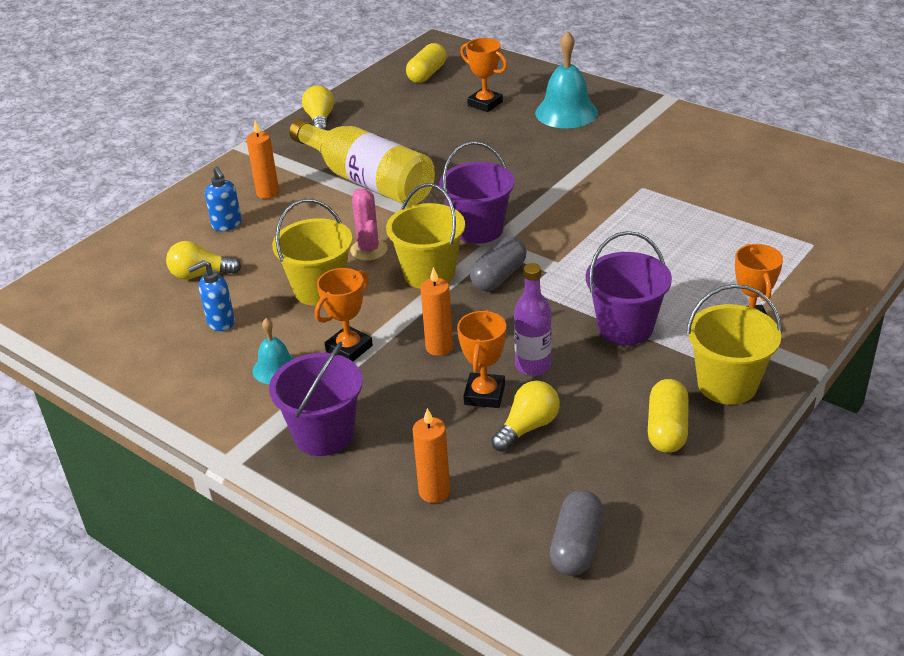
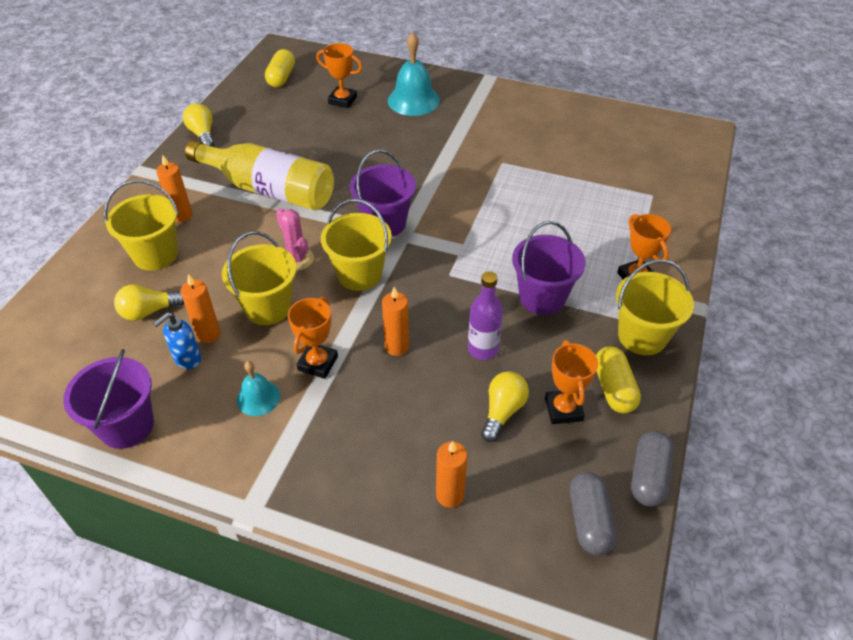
camera: 20 degrees left, 10 degrees up
(227, 225) = (155, 255): blue soap dispenser -> yellow bucket
(250, 304) = (208, 334): none -> orange candle
(324, 434) = (329, 458): purple bucket -> purple bucket (126, 426)
(484, 394) = (454, 386): orange trophy -> orange trophy (563, 409)
(499, 276) = (420, 266): grey capsule -> grey capsule (648, 476)

